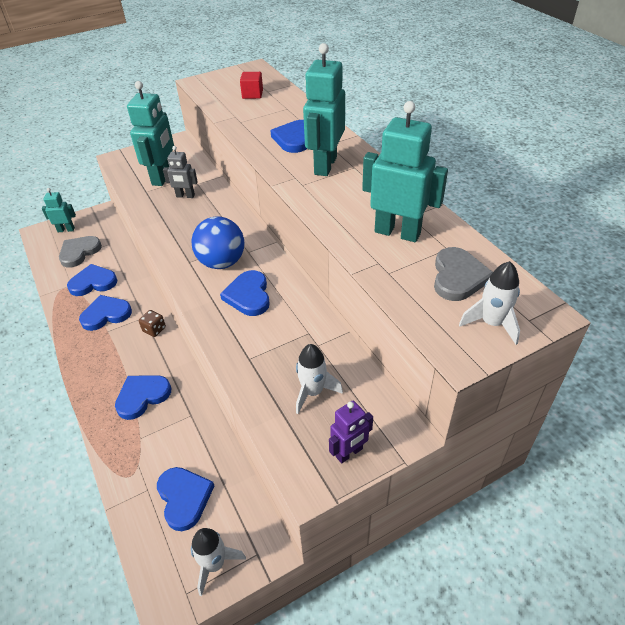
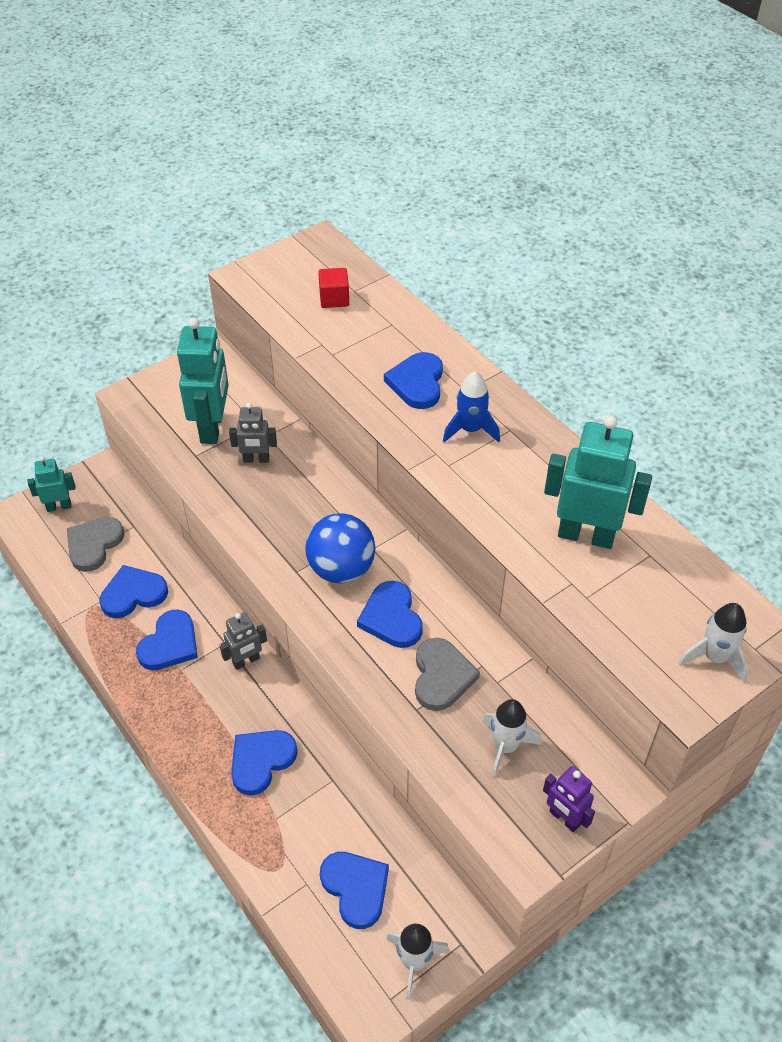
camera: 10 degrees left, 5 degrees up
(106, 314) = (170, 644): blue heart -> blue heart turned 150 degrees clockwise
(154, 329) = (246, 661): brown dice -> grey robot
(325, 165) = (470, 429): turquoise robot -> blue rocket
(349, 453) = (564, 818): purple robot -> purple robot turned 90 degrees clockwise
(458, 277) = (668, 596): grey heart -> grey heart (441, 676)

